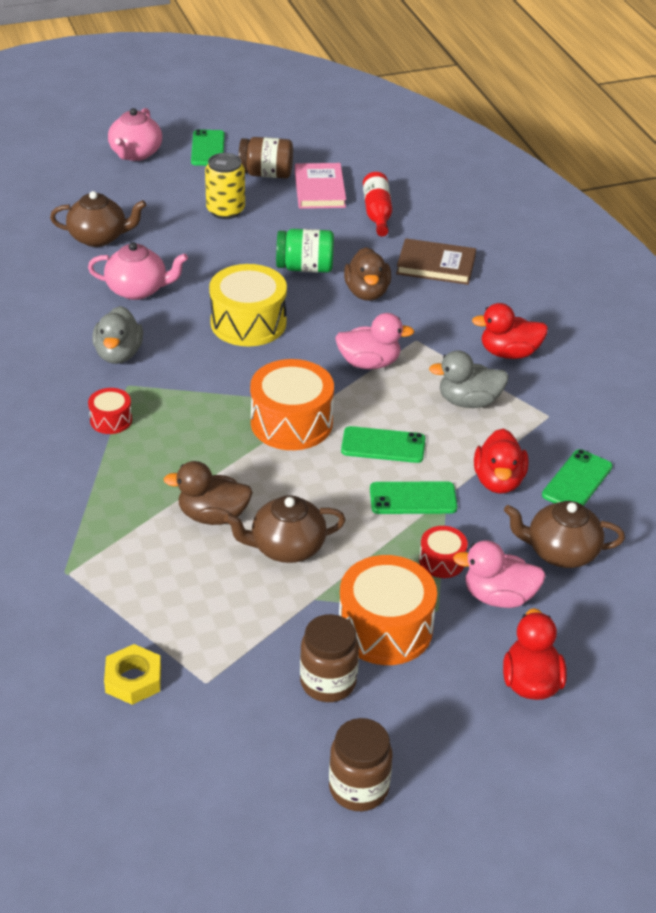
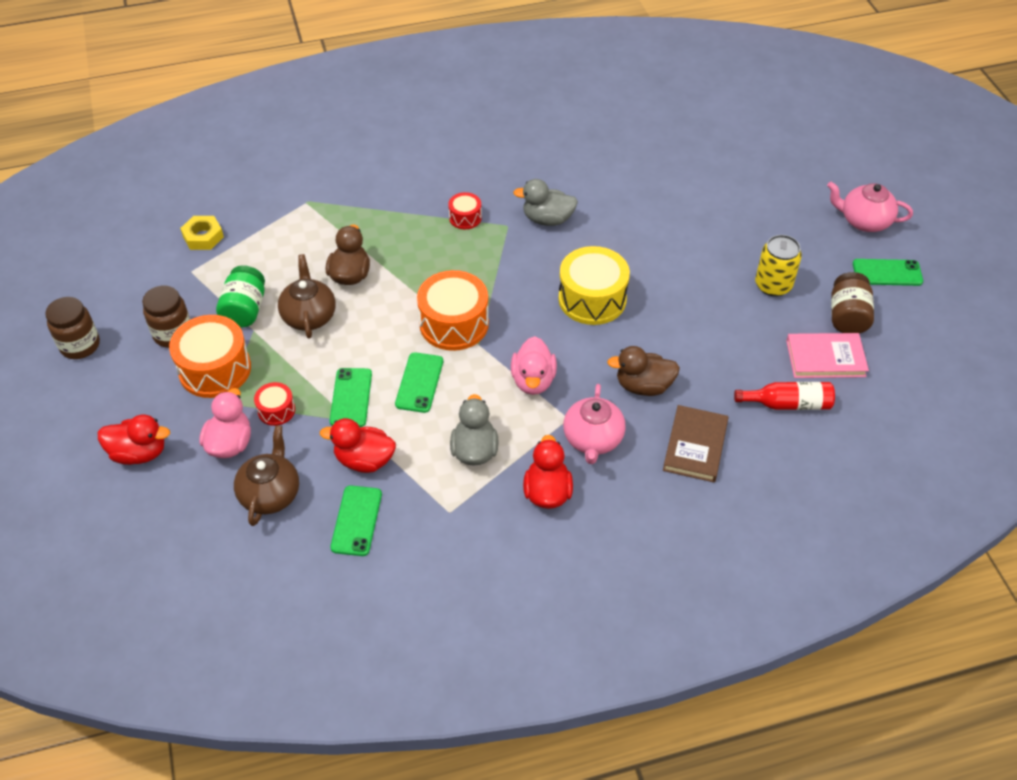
camera: 95 degrees right, 10 degrees up
(99, 237) = (715, 202): brown teapot -> none
(138, 290) = (638, 228): pink teapot -> pink teapot (593, 439)
(305, 268) = (681, 341): green jar -> green jar (245, 310)
(577, 481) = (356, 521): green phone -> green phone turned 60 degrees clockwise

